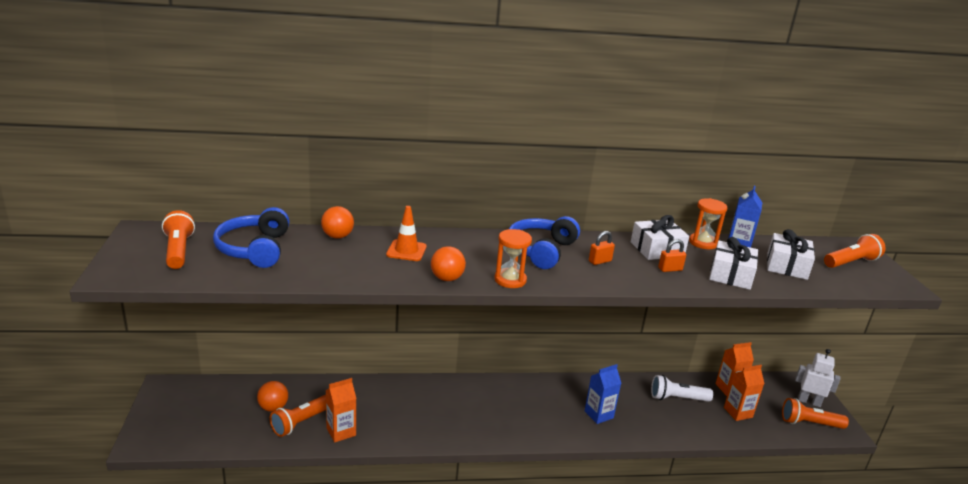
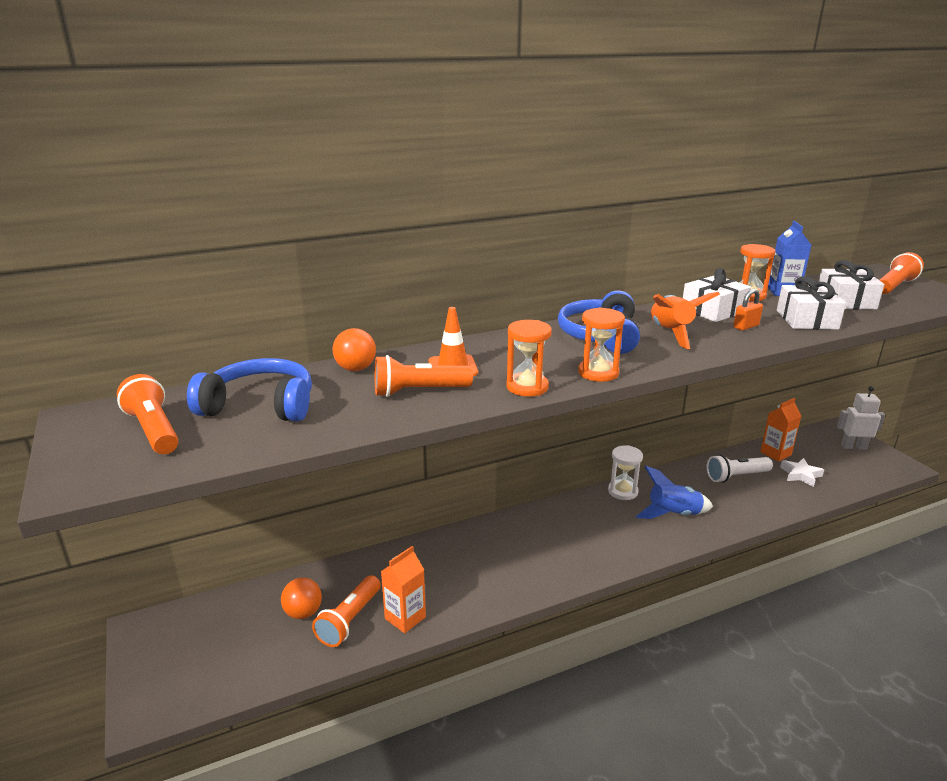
camera: 15 degrees left, 0 degrees up
(255, 249) = (260, 405): blue headphones -> blue headphones turned 120 degrees clockwise
(447, 278) = (527, 387): orange ball -> orange hourglass
(568, 385) = (623, 491): none -> white hourglass
(598, 414) = (673, 514): blue carton -> blue rocket
(600, 261) = (670, 333): orange padlock -> orange rocket
(738, 412) = (800, 475): orange carton -> white star
(809, 423) = (869, 468): orange flashlight -> orange flashlight (418, 391)

